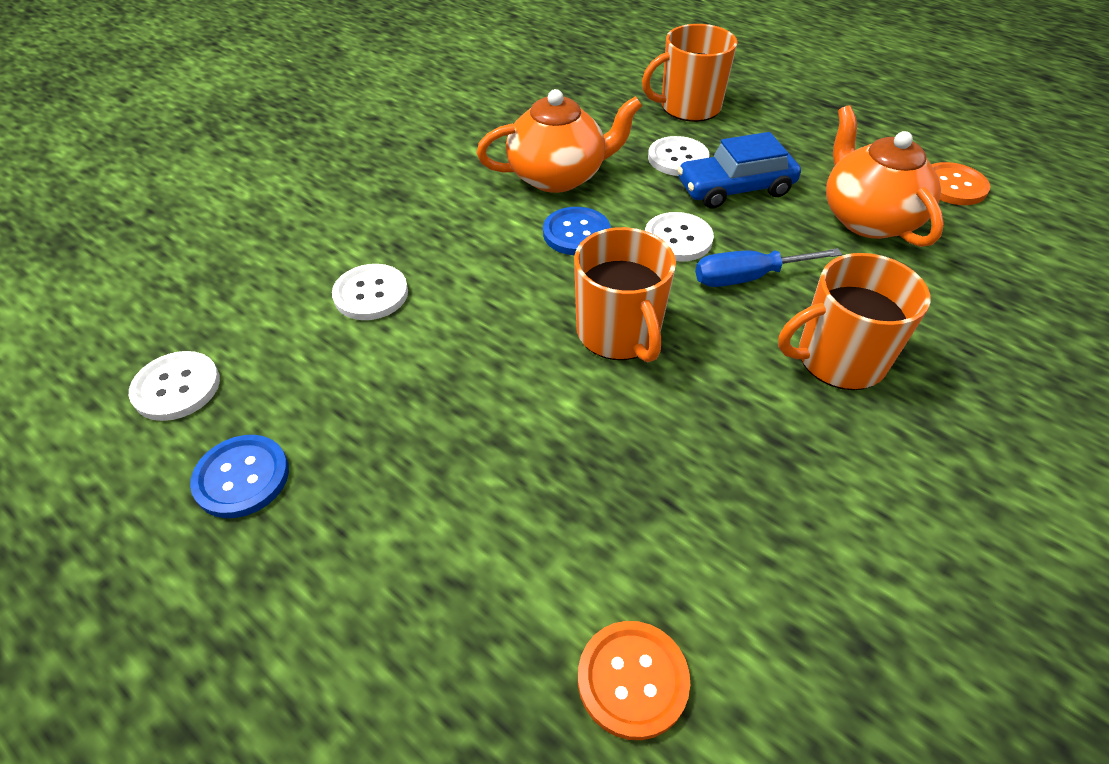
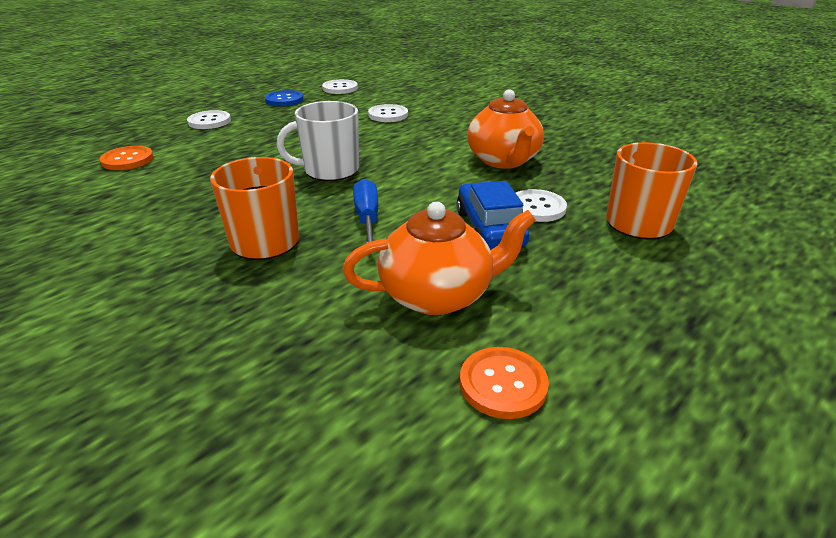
camera: 95 degrees right, 15 degrees down
(576, 233) = (433, 163): blue button -> none
(619, 333) = (330, 170): orange mug -> white mug
(678, 239) = (420, 196): white button -> white button (209, 121)

